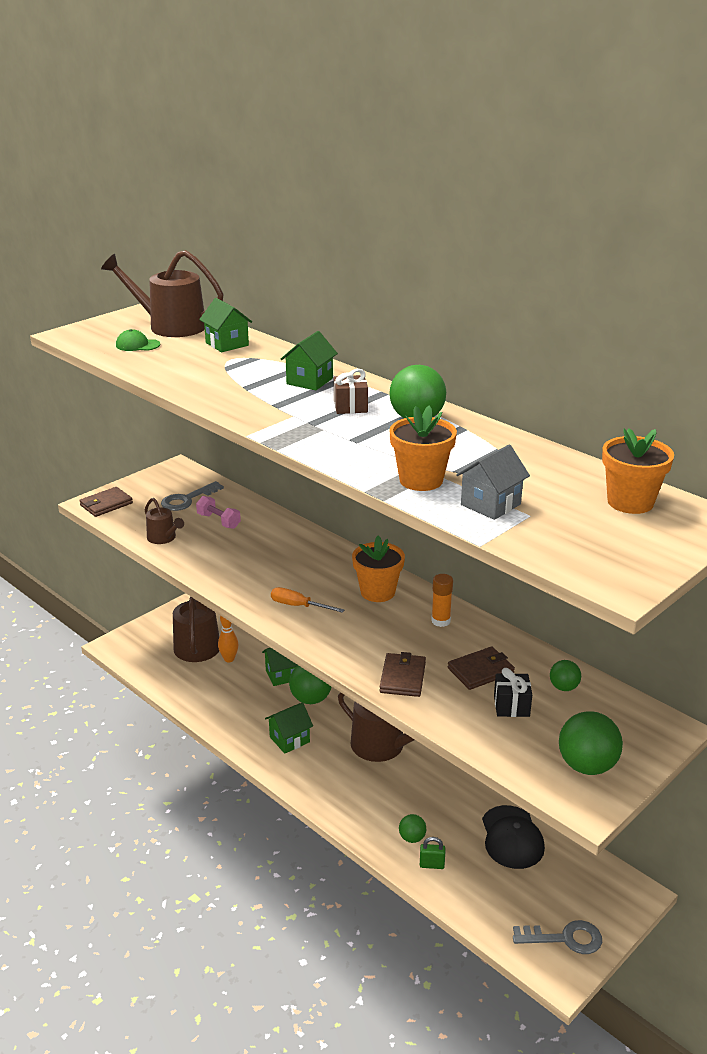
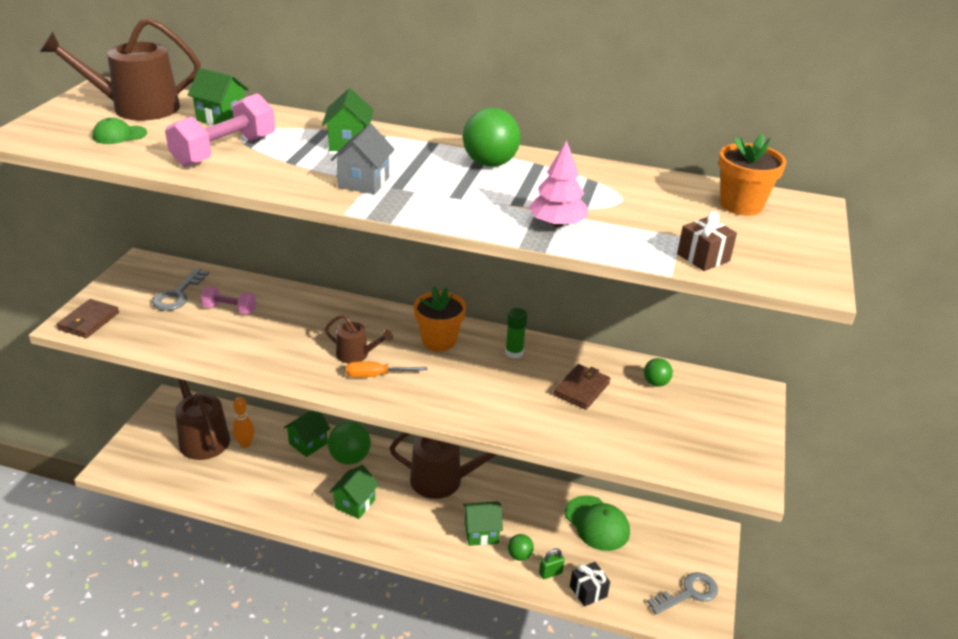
camera: 30 degrees left, 5 degrees up
(163, 538) = (183, 342): brown watering can -> brown watering can (356, 354)
(203, 370) = (225, 151): none -> pink dumbbell
(350, 407) = (416, 163): brown gift -> brown gift (703, 257)
(388, 805) = (481, 533): none -> green house
(403, 677) = (523, 416): brown wallet -> none
(421, 480) = (557, 224): orange flower pot -> pink tree
(440, 621) = (514, 352): orange glue stick -> green glue stick
(490, 504) = (639, 234): grey house -> grey house (364, 182)
(511, 706) = (629, 413): black gift -> black gift (588, 591)
(512, 837) = (597, 523): black cap -> green cap
(587, 766) = (724, 446): green ball -> none

